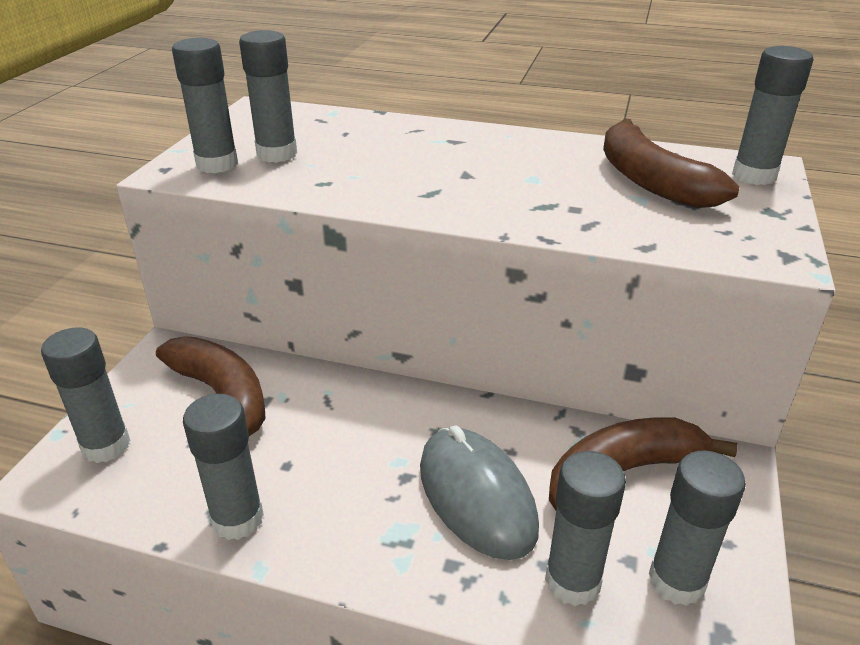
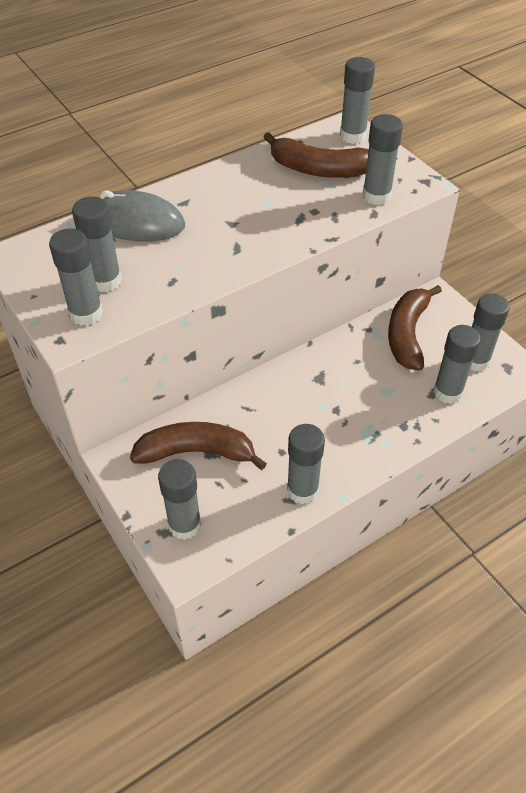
camera: 50 degrees left, 15 degrees up
(476, 496) = (373, 392): grey mouse -> grey mouse (136, 222)
(682, 234) = (376, 196): none -> grey glue stick

